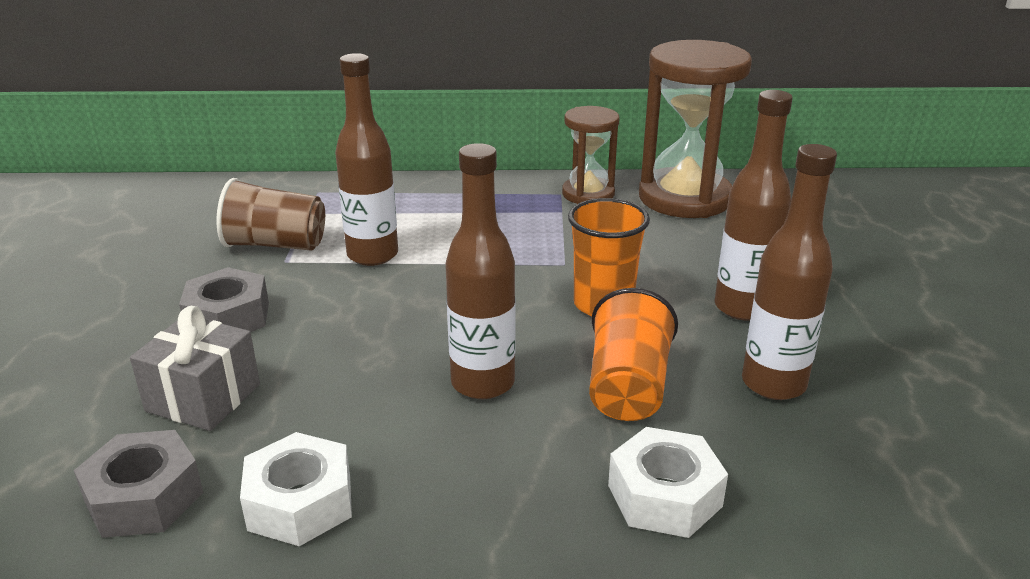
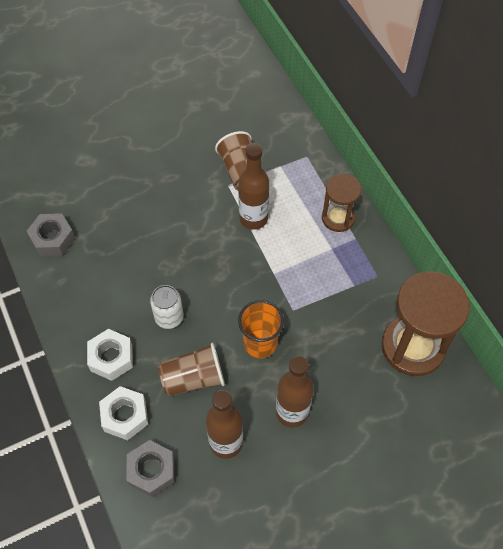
camera: 65 degrees right, 30 degrees up
(203, 397) = (113, 220): grey gift -> none
(228, 317) = (170, 193): grey nut -> grey nut (151, 470)
(300, 502) = (70, 289): white nut -> white nut (111, 358)
(483, 383) = (169, 317): brown bottle -> white can
(588, 194) = (385, 291): brown hourglass -> brown hourglass (338, 218)
(628, 387) = (193, 378): orange cup -> brown cup

